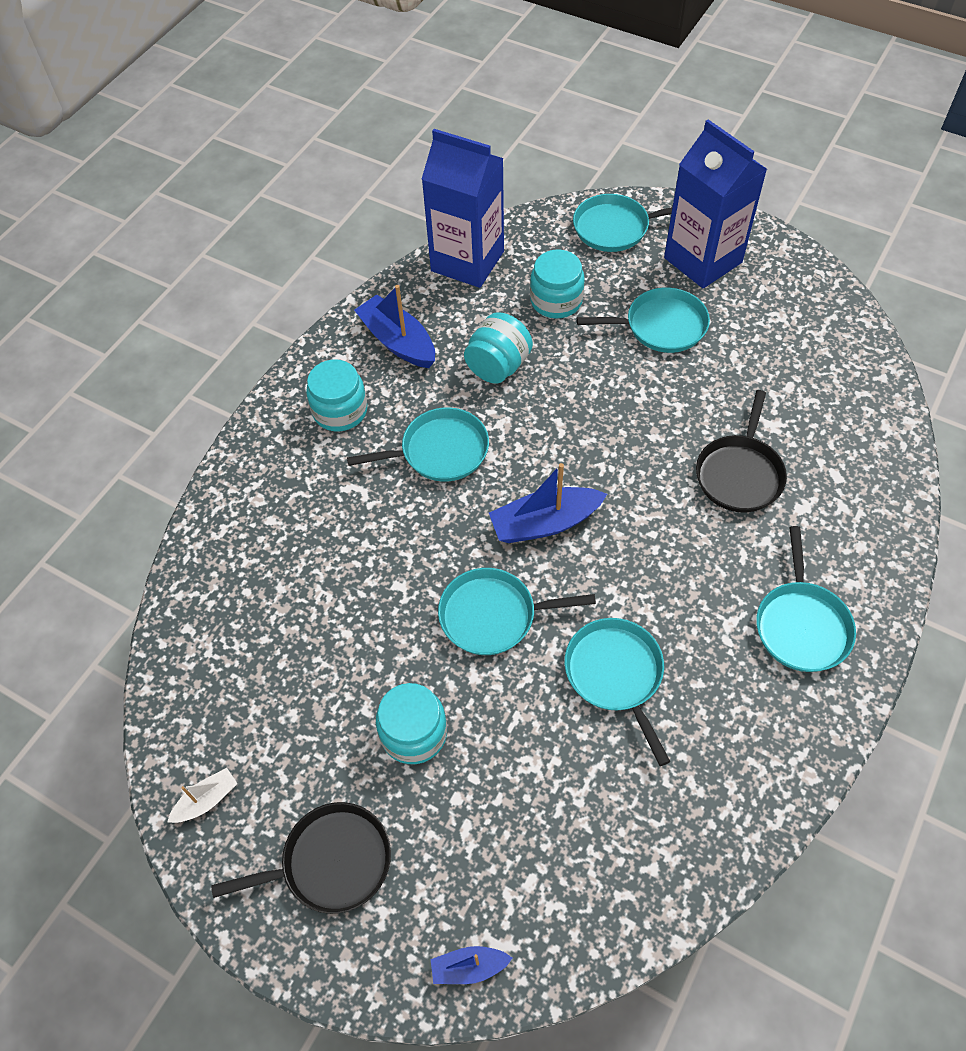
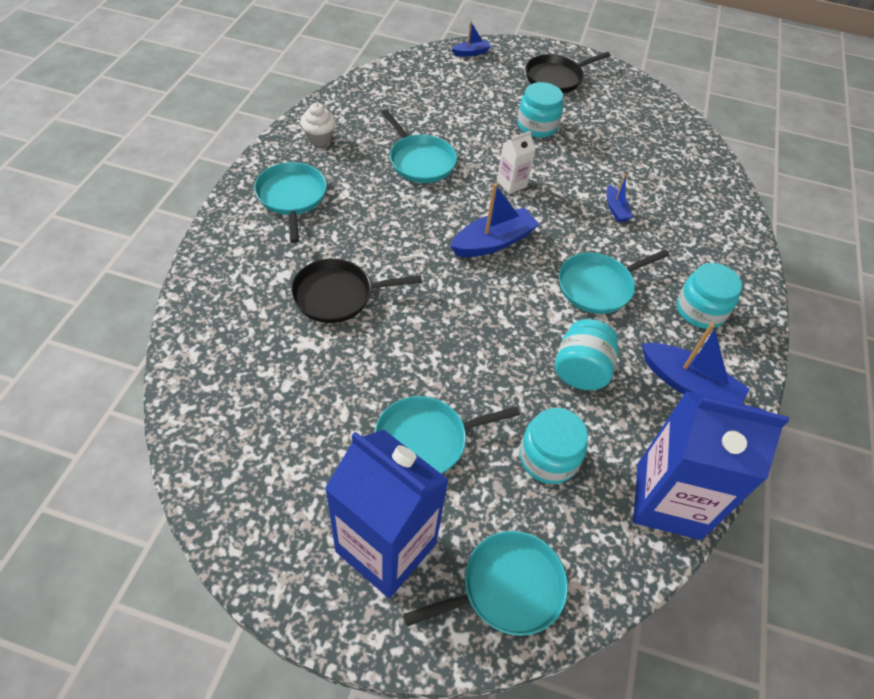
camera: 160 degrees right, 5 degrees down
(206, 800) = (635, 93): white boat -> none
(366, 555) = (615, 209): none -> blue boat
(493, 615) = (511, 184): turquoise pan -> white carton
(739, 474) = (337, 295): black pan -> black pan turned 105 degrees counterclockwise
(767, 741) = (319, 139): none -> white cupcake

